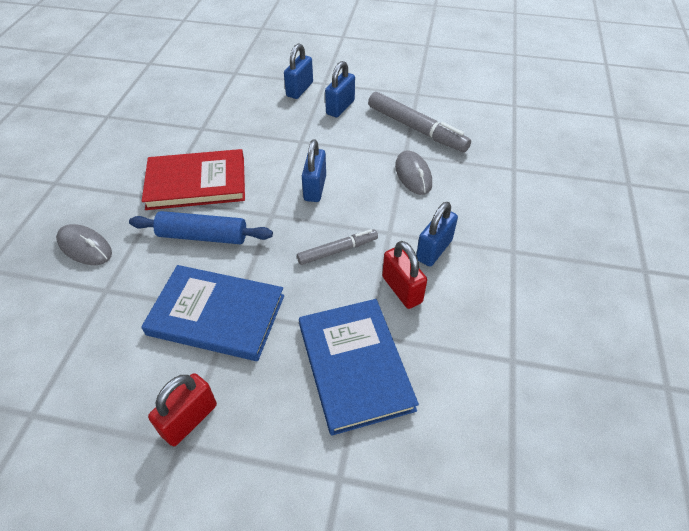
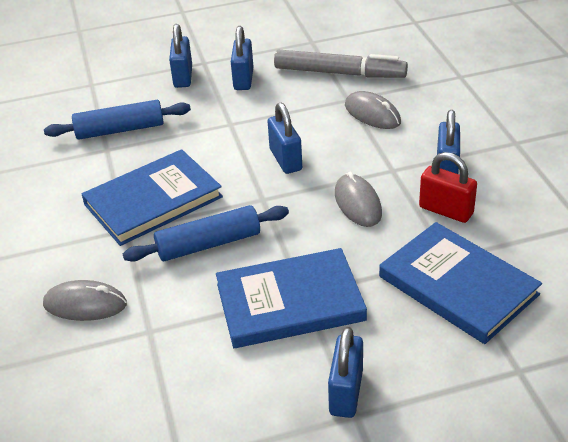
camera: 25 degrees left, 10 degrees down
(189, 419) = (346, 392): red padlock -> blue padlock
(196, 183) = (153, 201): red book -> blue book
(223, 116) = (120, 130): none -> blue rolling pin
(337, 250) = (358, 203): grey marker -> grey mouse

